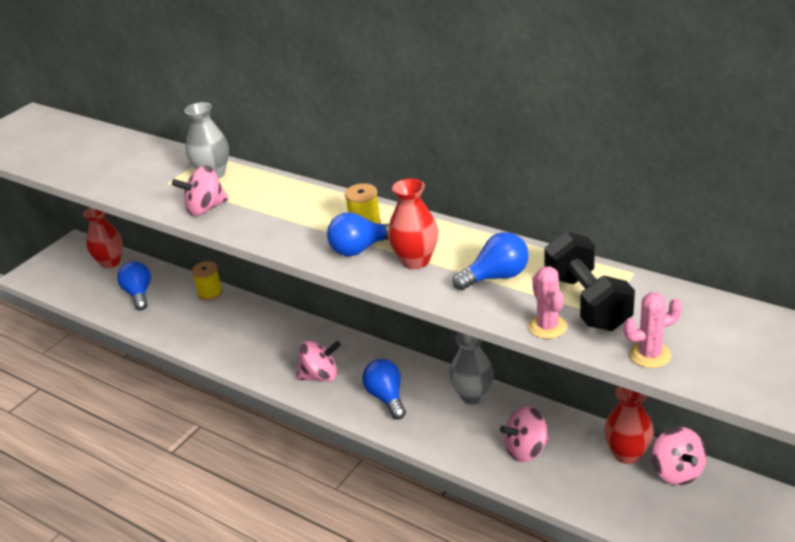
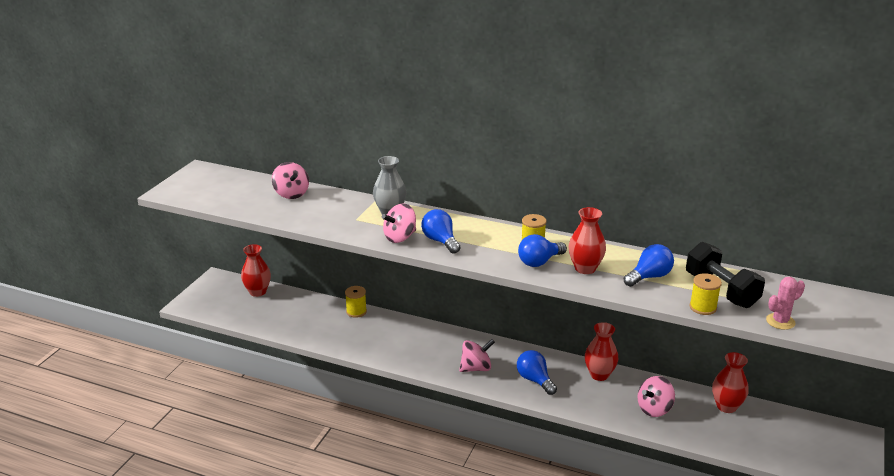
camera: 15 degrees left, 5 degrees down
(139, 294) = (295, 315): blue light bulb -> blue light bulb (440, 241)
(472, 396) = (599, 375): grey vase -> red vase
(547, 326) = (703, 307): pink cactus -> yellow spool
(676, 472) = (765, 415): pink spinning top -> pink spinning top (291, 194)

